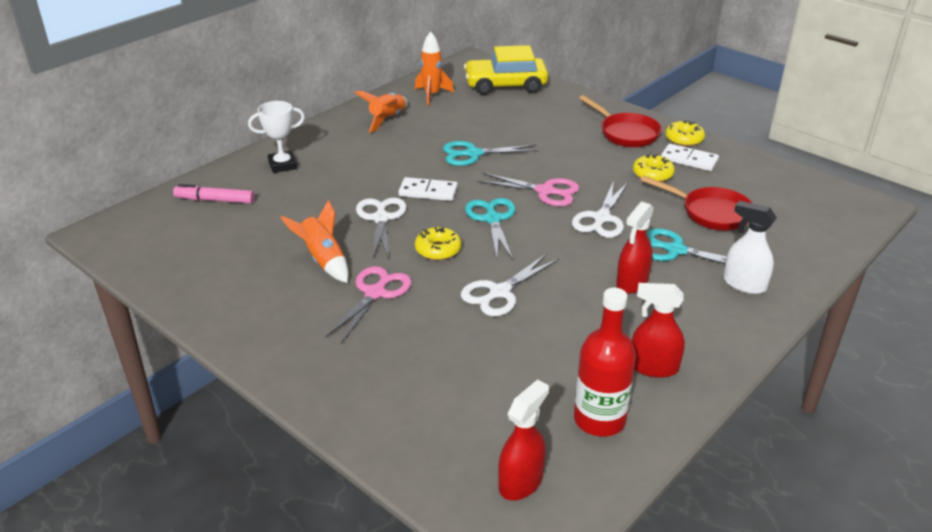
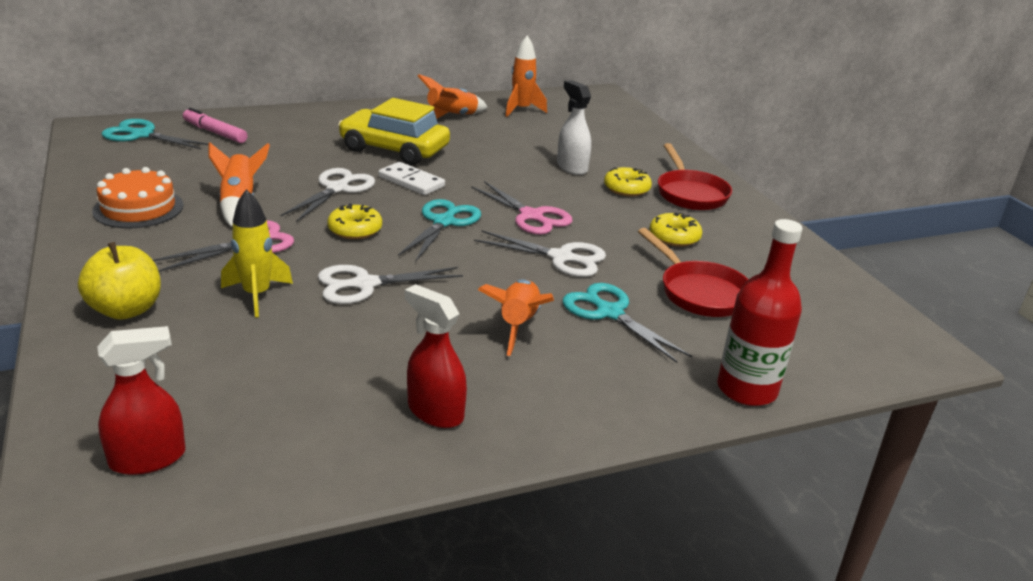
camera: 25 degrees right, 5 degrees down
(248, 295) = (138, 208): none -> orange cake
(282, 165) = (308, 124): white trophy -> none
(358, 384) = (126, 310): none -> yellow apple
(436, 332) = (257, 295): none -> yellow rocket
(473, 154) = (498, 165): turquoise scissors -> turquoise scissors (141, 135)
(505, 85) = (608, 121): yellow car -> yellow car (394, 149)
(599, 419) = (308, 437): red bottle -> red bottle (746, 389)
(601, 218) = (561, 257): white scissors -> white scissors turned 120 degrees counterclockwise
(632, 283) = (518, 325): red spray bottle -> orange rocket
(684, 139) = (754, 217): yellow donut -> yellow donut (626, 189)
(689, 160) = (736, 237): white domino -> none
(744, 284) = (652, 373): white spray bottle -> white spray bottle (571, 167)

